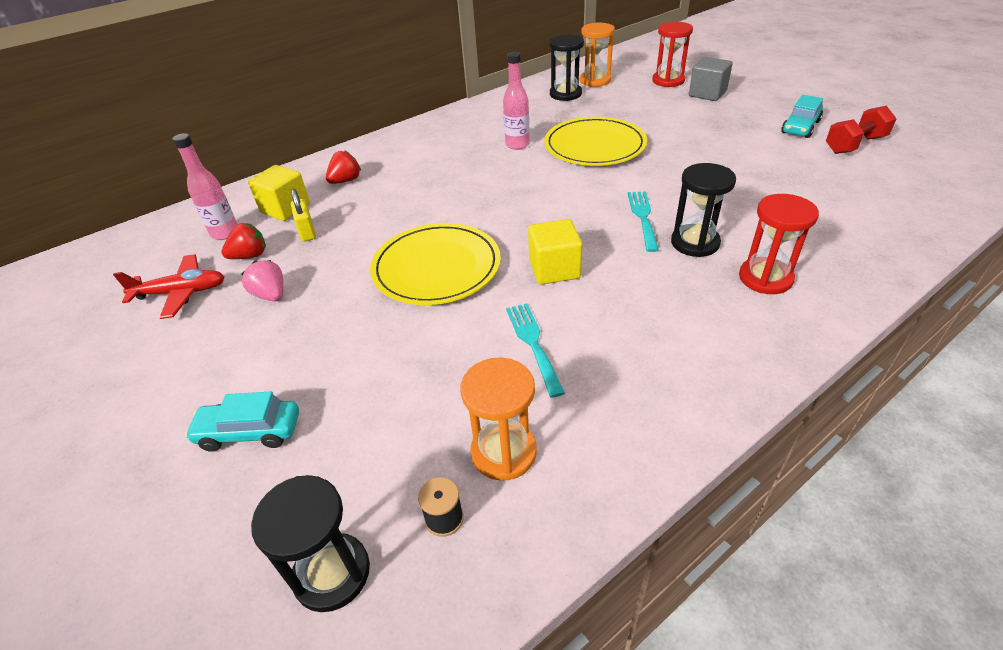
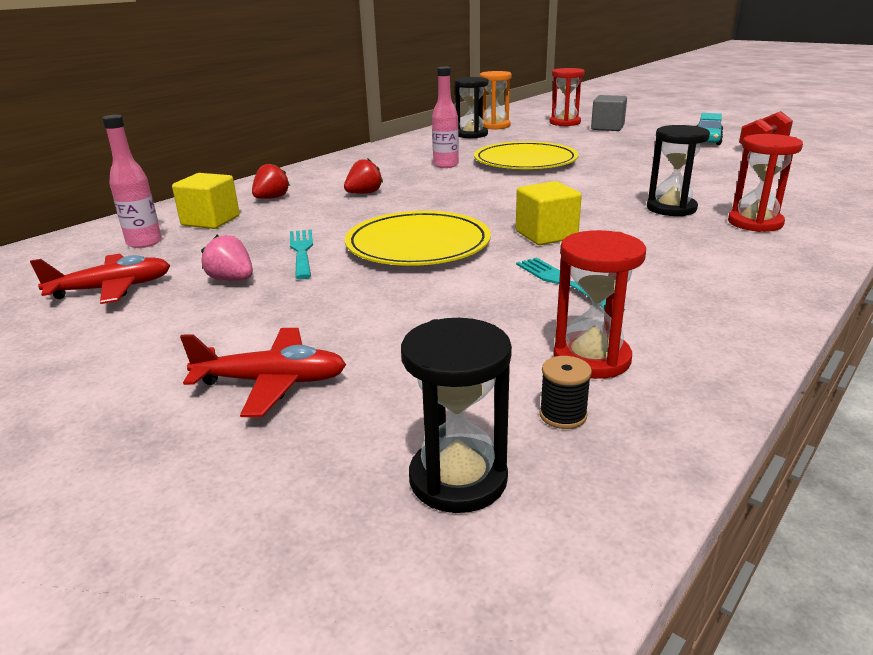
camera: 15 degrees left, 15 degrees down
(249, 432) = (271, 382): turquoise car -> red plane
(250, 256) = (187, 255): red strawberry -> red strawberry (364, 193)
(307, 232) = (248, 234): yellow padlock -> none
(503, 452) = (591, 358): orange hourglass -> red hourglass
(643, 217) = (608, 198): turquoise fork -> turquoise fork (302, 251)

